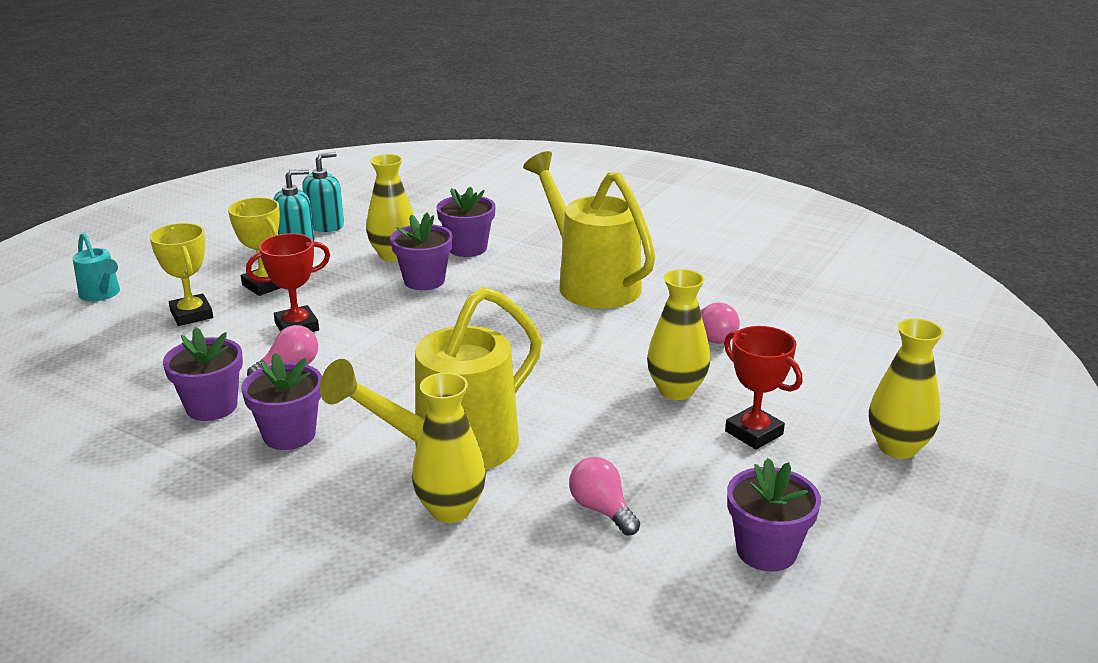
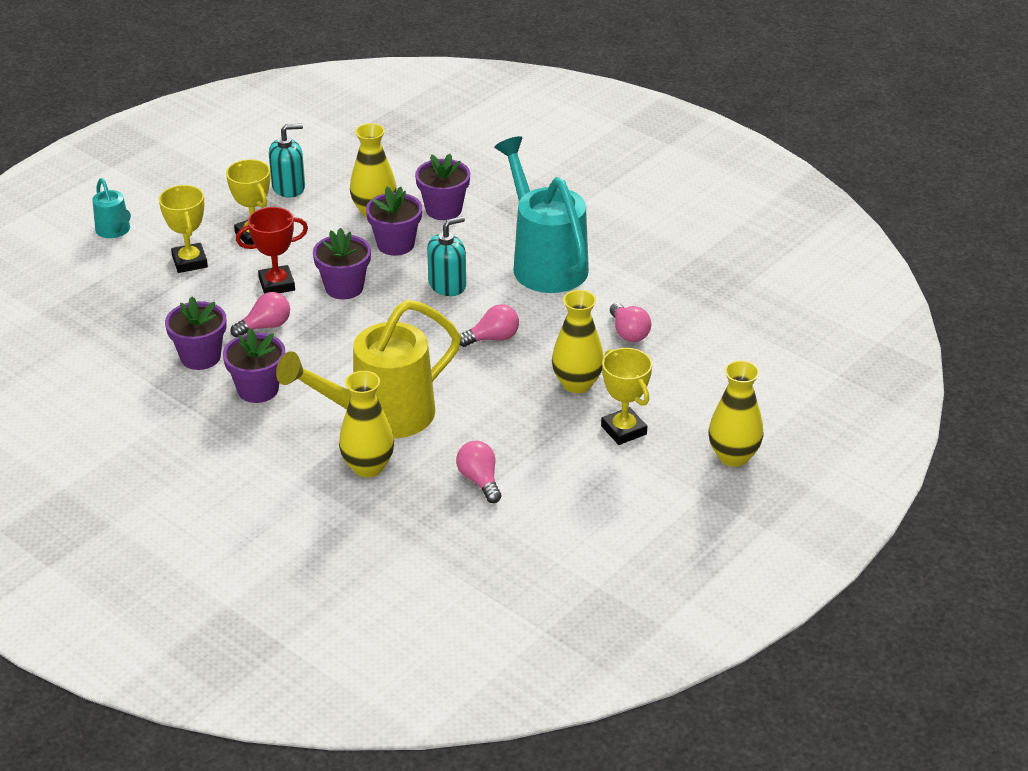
camera: 10 degrees right, 10 degrees up
(325, 225) = (318, 167): turquoise soap dispenser -> turquoise soap dispenser (447, 285)
(560, 355) = (492, 338): none -> pink light bulb
(591, 283) = (545, 262): yellow watering can -> turquoise watering can
(754, 433) = (623, 430): red trophy -> yellow trophy
(766, 551) = (589, 527): purple flower pot -> purple flower pot (344, 288)

